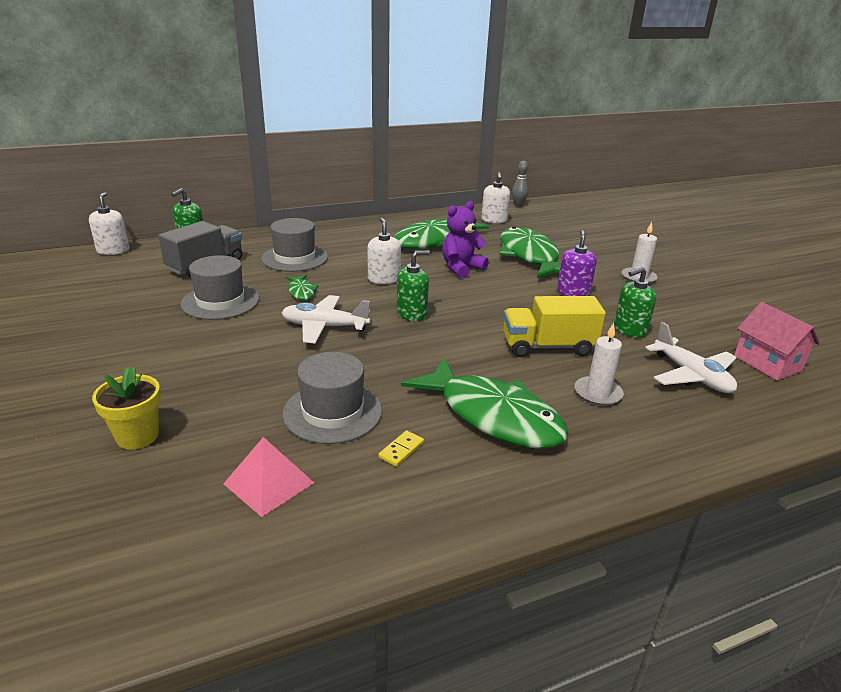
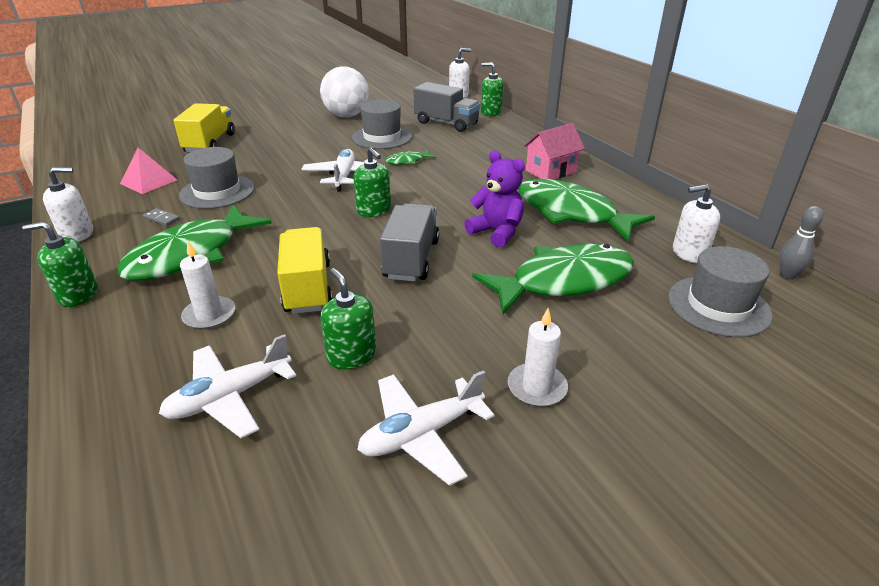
camera: 85 degrees right, 5 degrees up
(118, 321) = (346, 116): none -> white ball
(137, 436) = (210, 143): yellow flower pot -> yellow truck
(295, 258) = (478, 151): grey hat -> grey hat (718, 306)
(384, 279) = (448, 192): white soap dispenser -> white soap dispenser (77, 234)
(401, 450) = (162, 219): yellow domino -> grey domino
(501, 302) = (411, 259): none -> grey truck
(573, 292) = (457, 314): purple soap dispenser -> none
(580, 487) = (78, 295): none -> green soap dispenser
(690, 311) = (421, 434): none -> white plane
(767, 363) = (248, 497): pink house -> pink house (551, 171)

